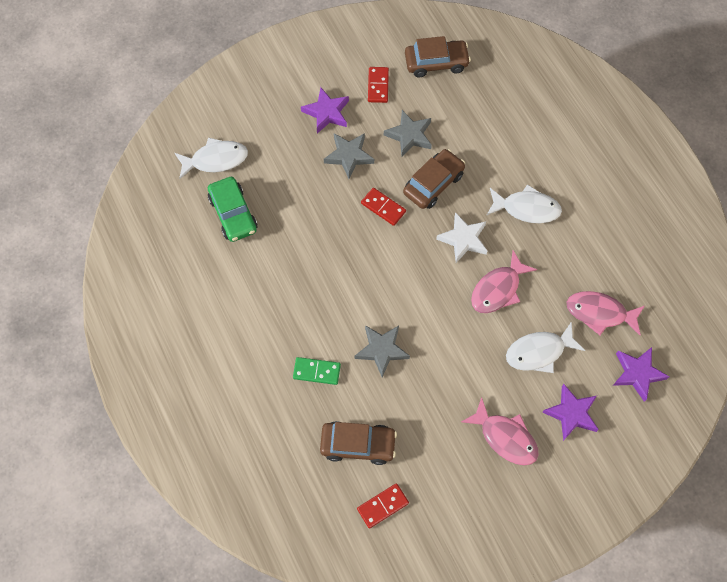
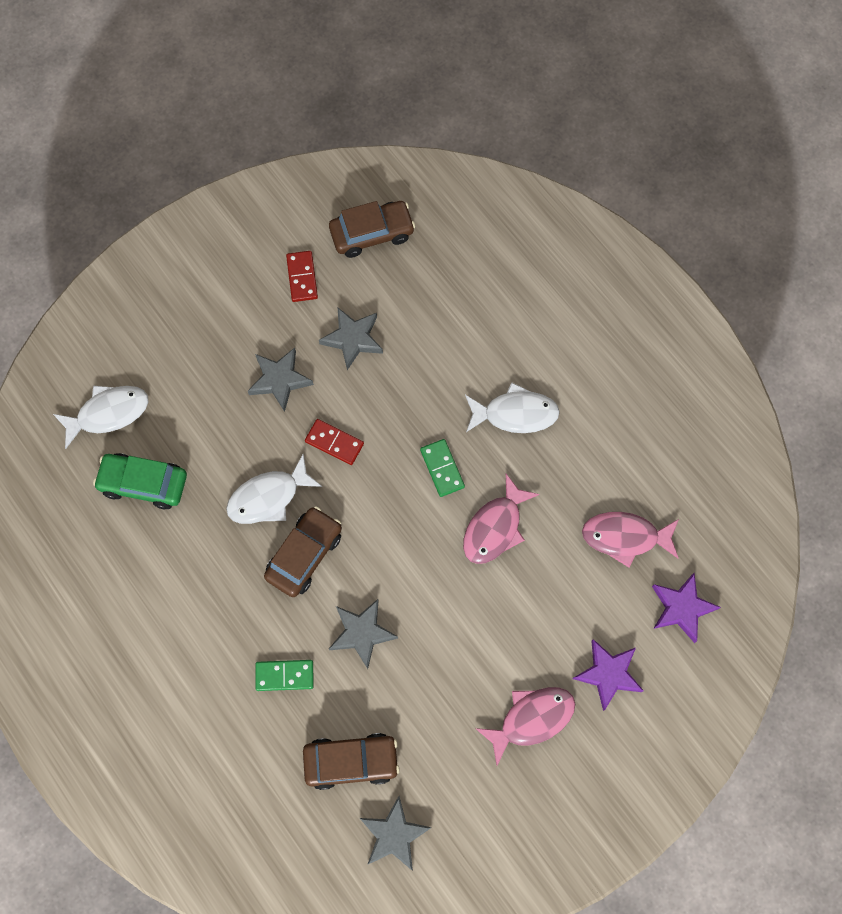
camera: 10 degrees left, 5 degrees up
(233, 214) = (144, 483): green car -> green car turned 135 degrees clockwise
(326, 113) = (241, 325): purple star -> none
(382, 506) = (394, 834): red domino -> grey star
(433, 183) = (393, 400): brown car -> brown car (304, 554)
(463, 239) = (442, 468): white star -> green domino
(505, 437) = (531, 719): pink fish -> pink fish turned 60 degrees counterclockwise
(539, 352) = (557, 601): white fish -> white fish (269, 497)

